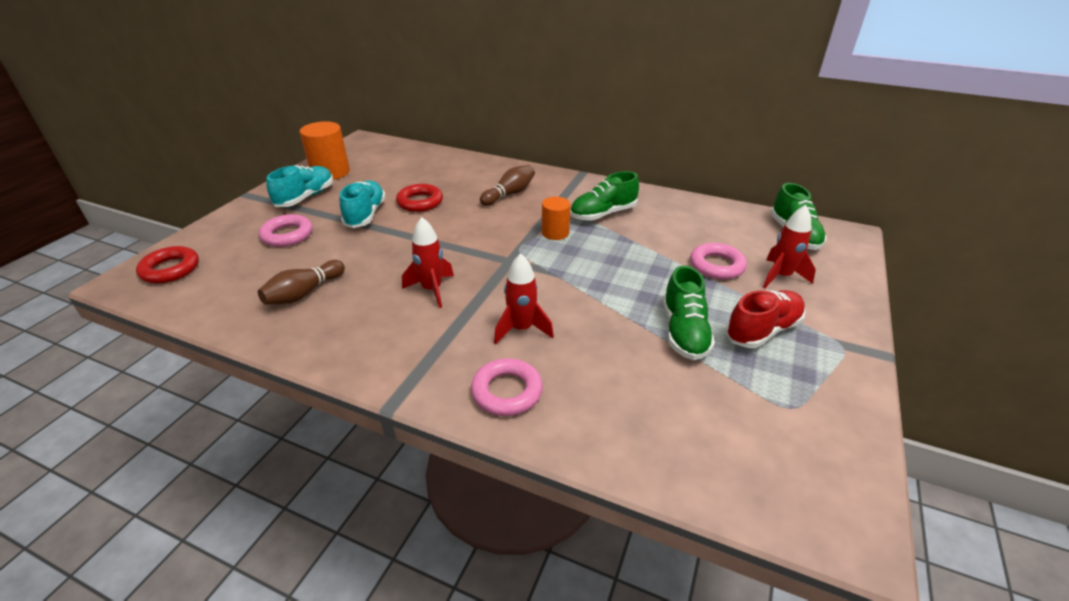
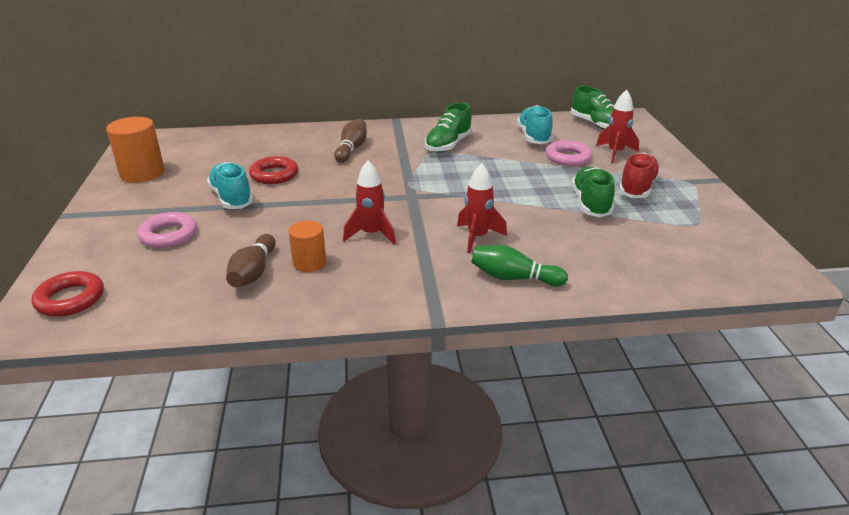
camera: 30 degrees left, 5 degrees down
(305, 197) = (144, 200): turquoise shoe -> turquoise shoe (533, 136)
(507, 391) = (514, 278): pink ring -> green bowling pin
(555, 233) = (425, 167): orange cylinder -> orange cylinder (309, 263)
(684, 332) = (590, 203): green shoe -> green shoe turned 150 degrees counterclockwise

